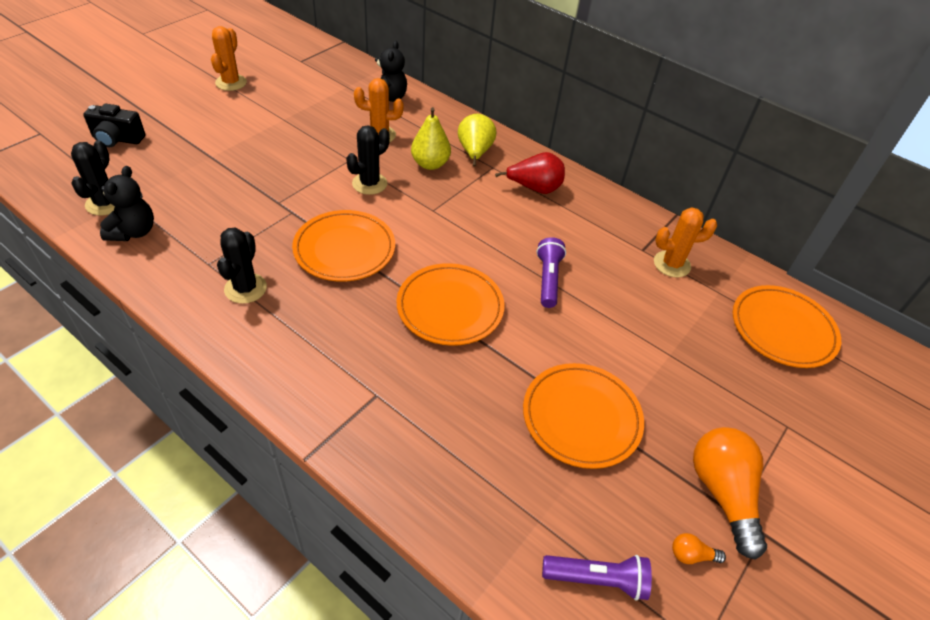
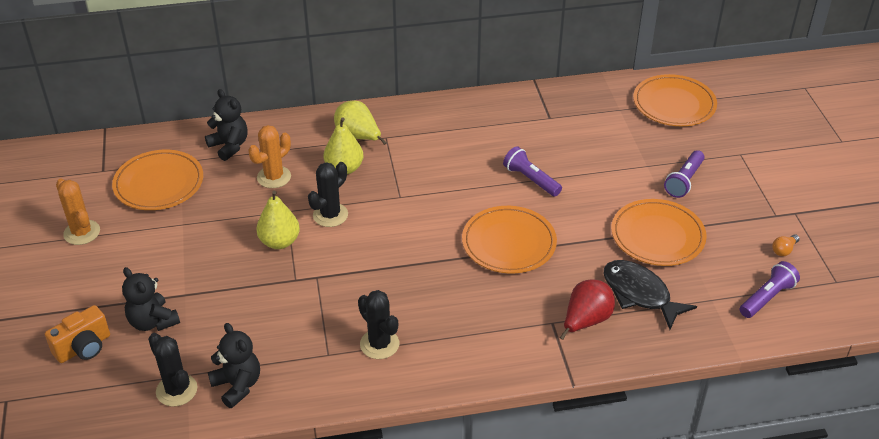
camera: 45 degrees left, 5 degrees down
(117, 139) = (84, 347): black camera -> orange camera
(169, 156) = (153, 322): none -> black teddy bear
(312, 173) = (279, 242): none -> yellow pear
(344, 249) = (393, 268): orange plate -> orange plate (159, 184)
(369, 183) = (330, 215): black cactus -> black cactus turned 45 degrees clockwise
(483, 447) = (639, 294): none -> black fish
(534, 188) = (434, 130): red pear -> red pear (585, 321)
(672, 264) = (576, 113): orange cactus -> none
(686, 397) = (684, 181): none -> purple flashlight
(723, 493) = (759, 211): orange light bulb -> none

